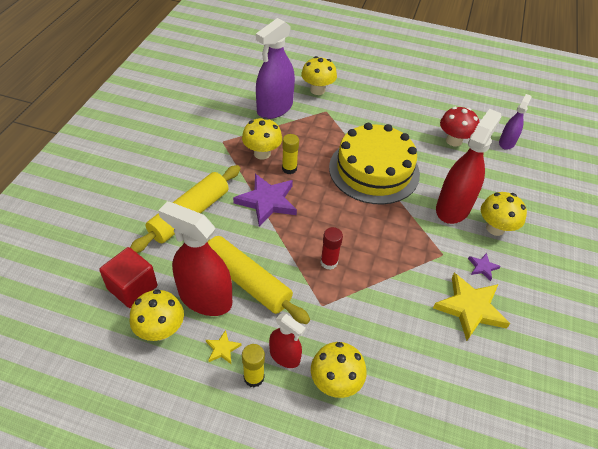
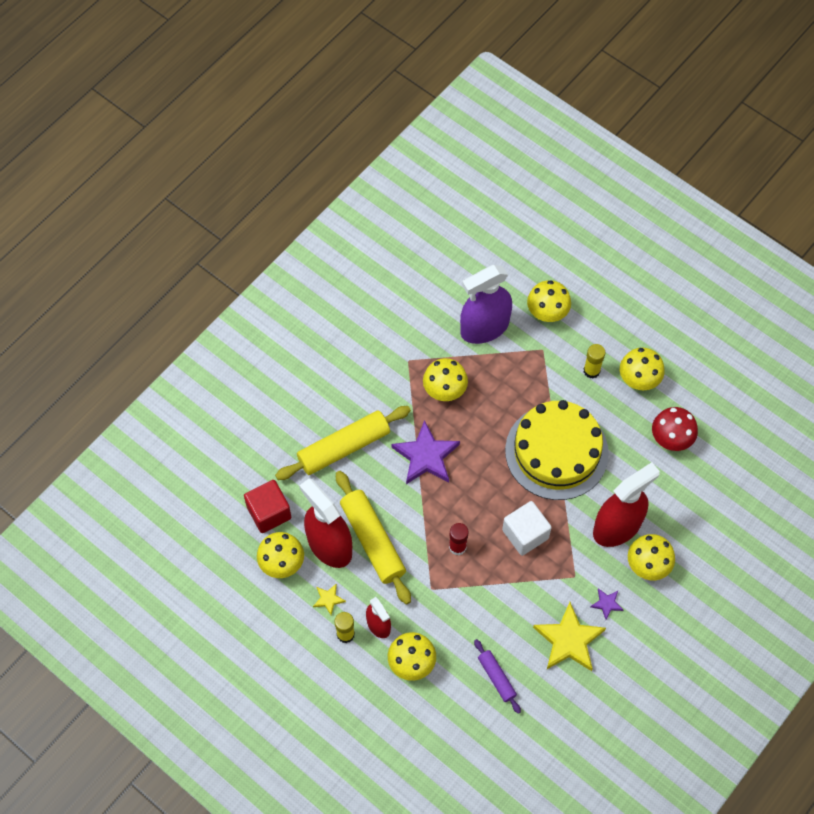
camera: 25 degrees right, 15 degrees up
(289, 168) = (465, 421): yellow glue stick -> yellow glue stick (591, 371)
(382, 235) = (525, 534): none -> white cube
(407, 112) = (638, 380): none -> yellow mushroom
(425, 366) = (496, 678): none -> purple rolling pin
(506, 142) = (733, 461): purple spray bottle -> none

